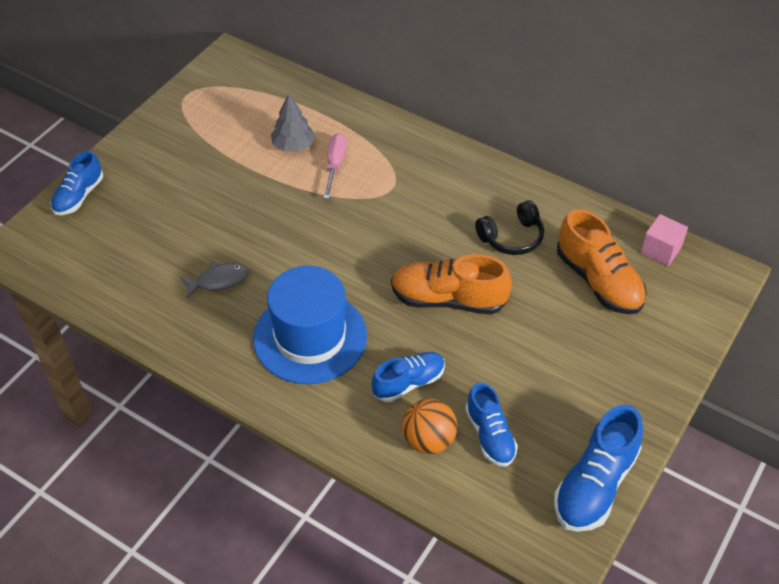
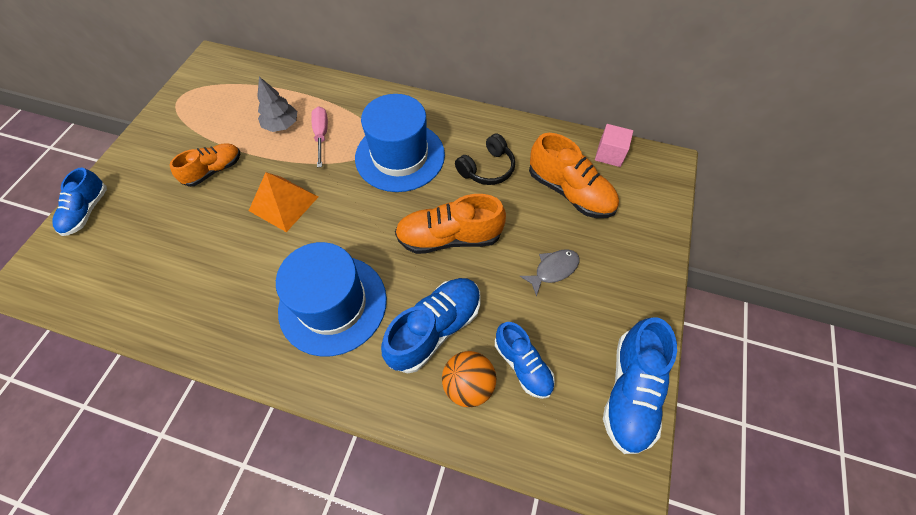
camera: 15 degrees left, 10 degrees up
(212, 180) = (214, 170): none -> orange shoe
(218, 281) = (235, 267): grey fish -> grey fish (553, 270)
(279, 229) = (283, 203): none -> orange pyramid
(408, 383) = (435, 329): blue shoe -> blue shoe, size x1.54
(416, 204) = (400, 156): none -> blue hat

